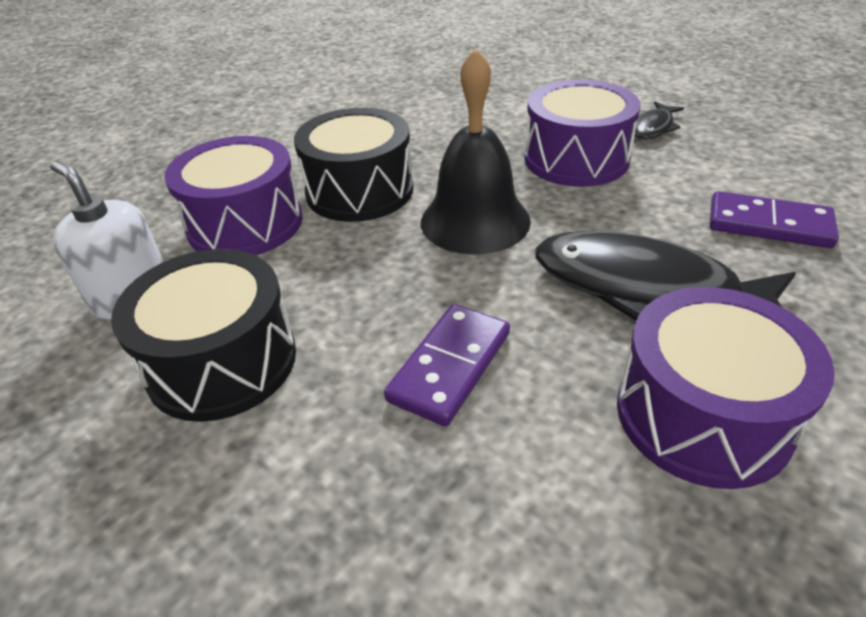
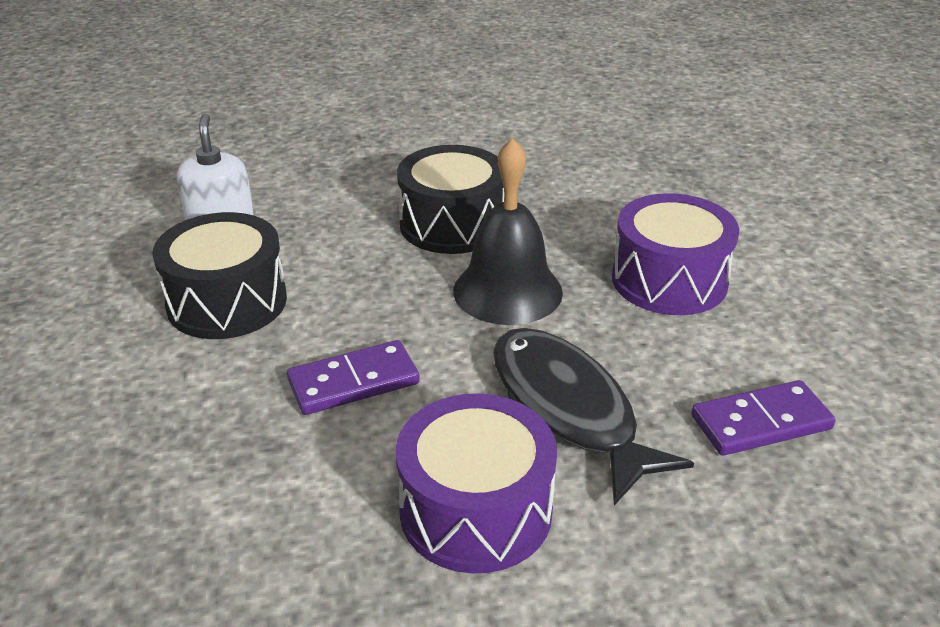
camera: 35 degrees right, 5 degrees down
(245, 224) = (343, 213): purple drum -> none
(653, 127) = (794, 285): black fish -> none
(769, 224) = (761, 423): purple domino -> purple domino turned 75 degrees counterclockwise

